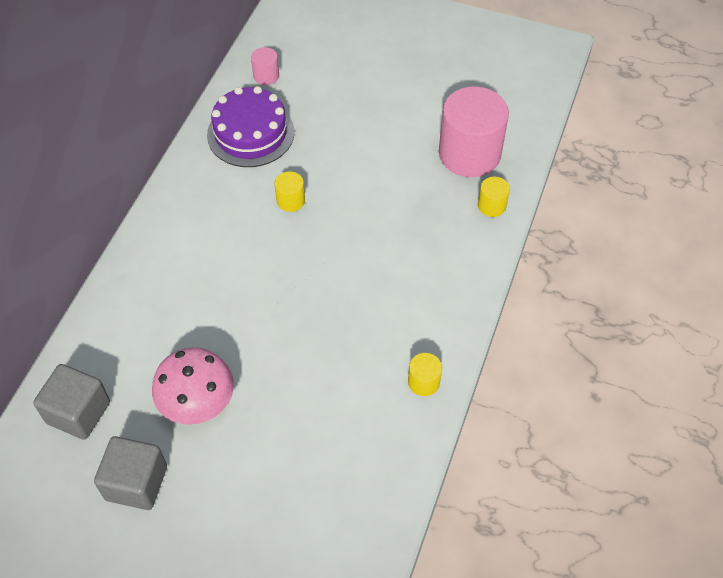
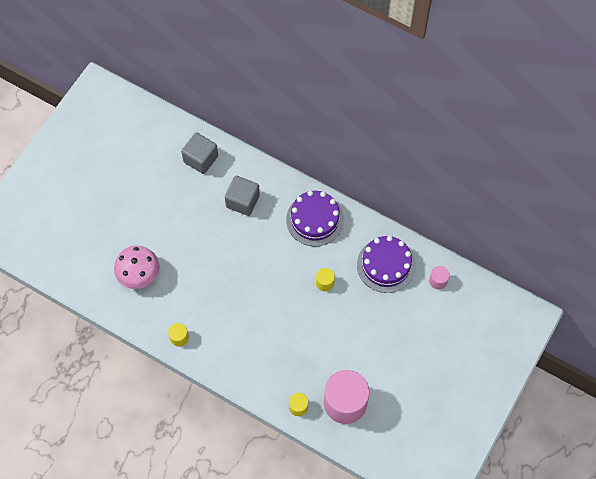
camera: 100 degrees right, 10 degrees up
(136, 483) = (154, 185): grey cube -> grey cube (242, 201)
(185, 227) = (315, 219): none -> purple cake
(197, 402) = (194, 217): pink mushroom -> pink mushroom (139, 274)

